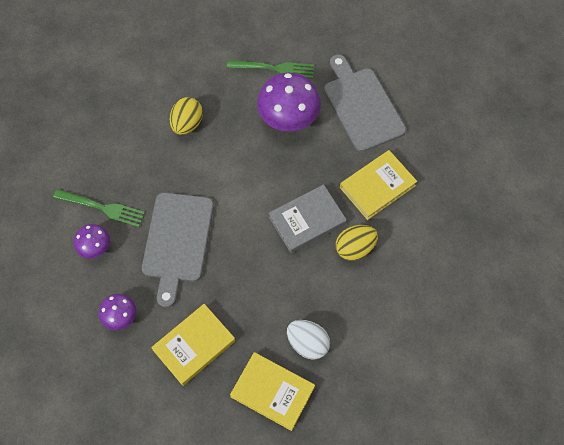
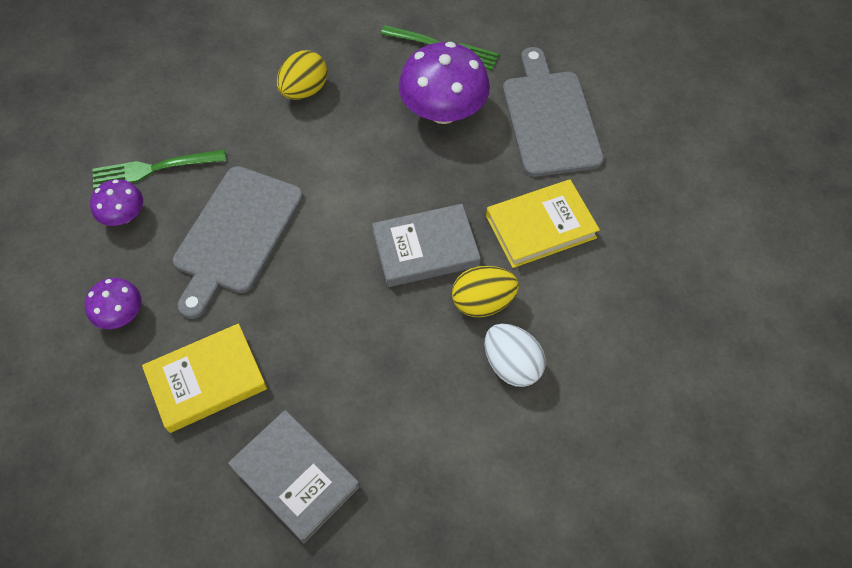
camera: 15 degrees right, 5 degrees down
(102, 208) = (154, 169): green fork -> green fork turned 135 degrees clockwise
(272, 392) = (295, 477): yellow book -> grey book
(307, 343) = (371, 419): white egg -> white egg (511, 365)

